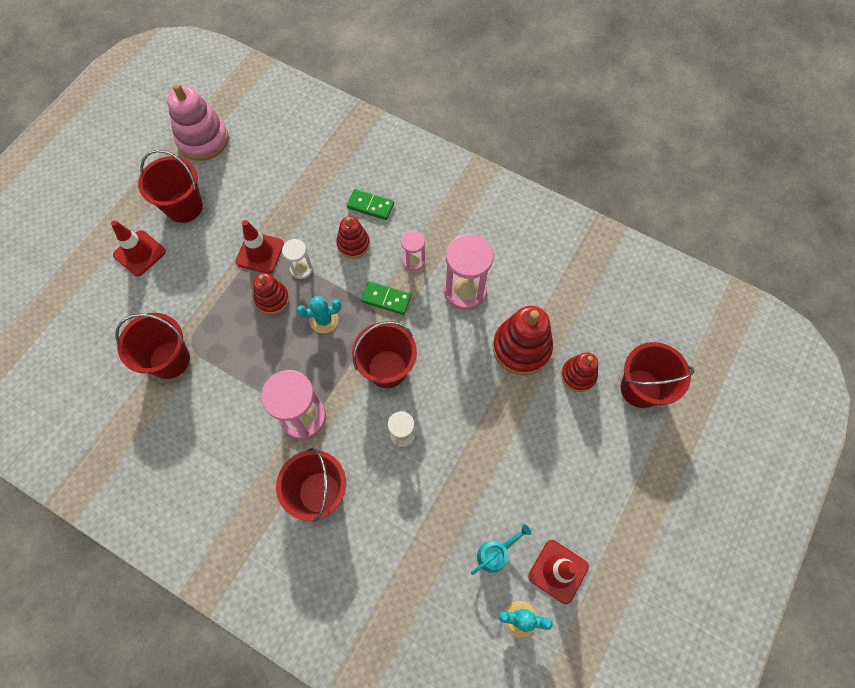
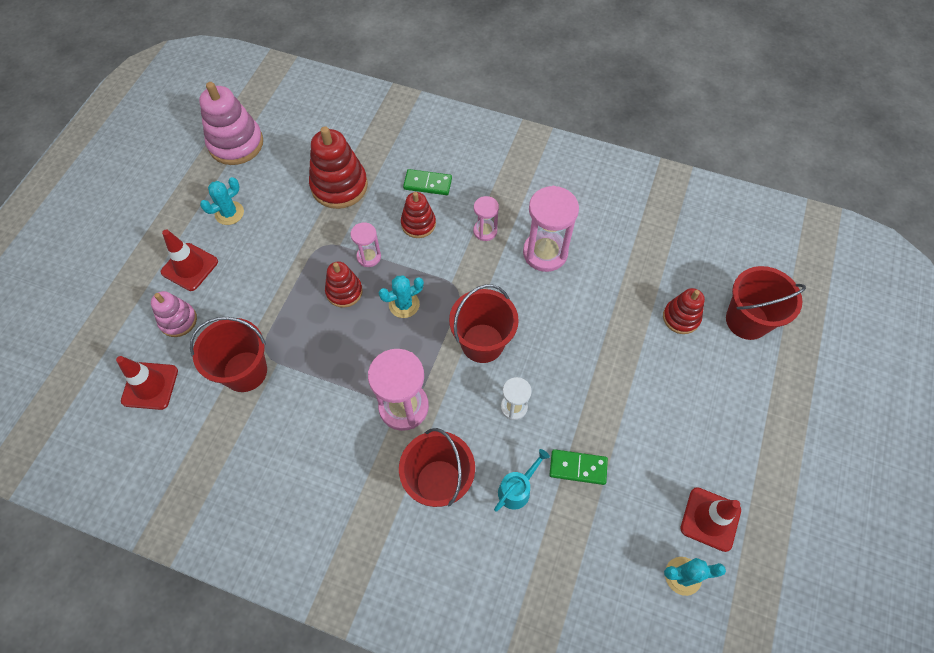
camera: 10 degrees left, 5 degrees down
(120, 302) = (178, 320): none -> pink stacking toy
(184, 207) = (229, 213): red bucket -> turquoise cactus
(260, 253) = (321, 247): red traffic cone -> red traffic cone (150, 386)
(301, 269) = (369, 257): white hourglass -> pink hourglass
(386, 299) = (465, 273): green domino -> green domino (578, 467)
(496, 553) = (641, 512): turquoise watering can -> turquoise watering can (517, 489)
(521, 348) = (616, 299): red stacking toy -> red stacking toy (339, 186)

